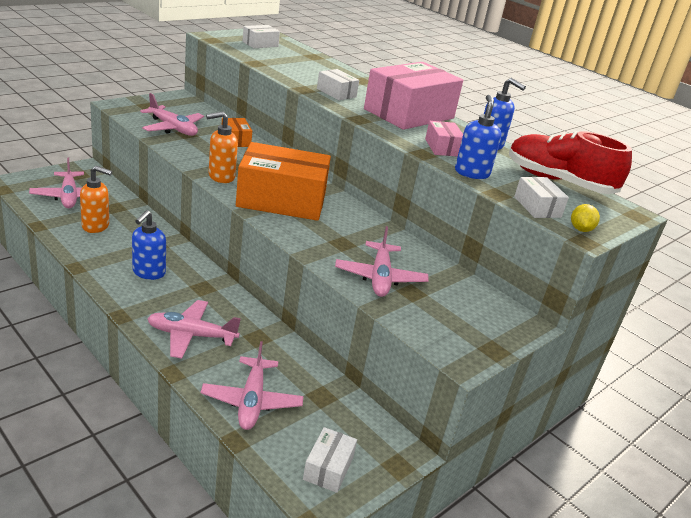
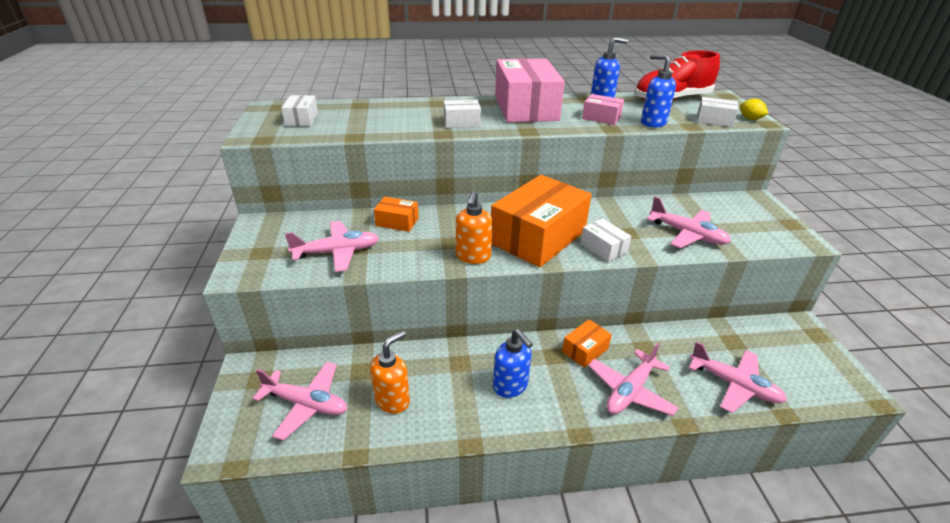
camera: 50 degrees left, 5 degrees up
(224, 302) = (585, 350): none -> orange box
(328, 468) = (820, 372): white box -> white box (603, 248)

